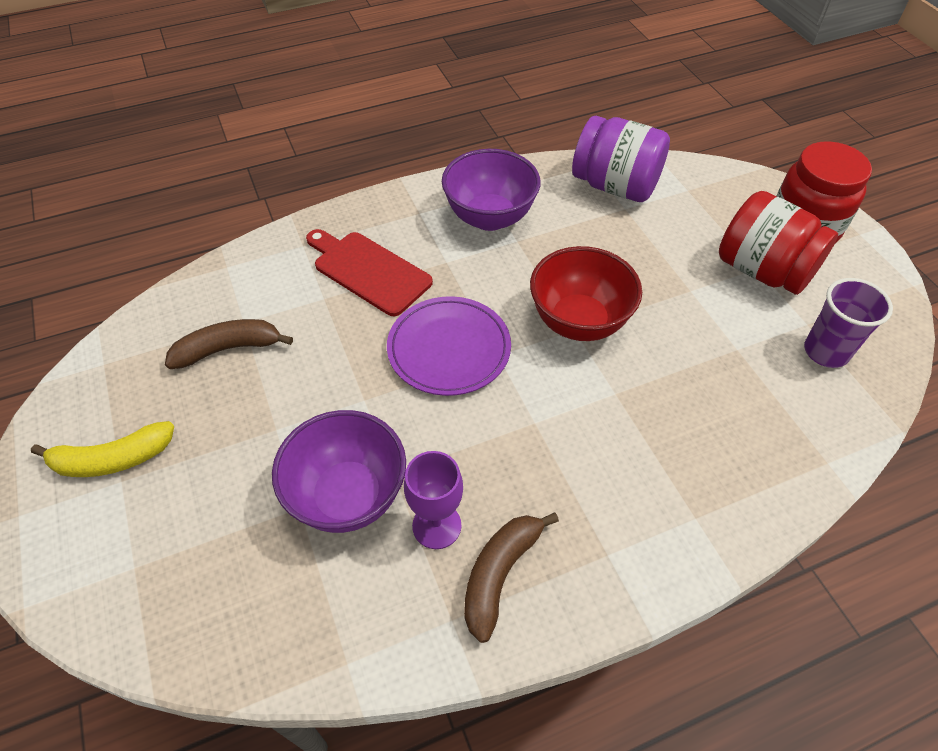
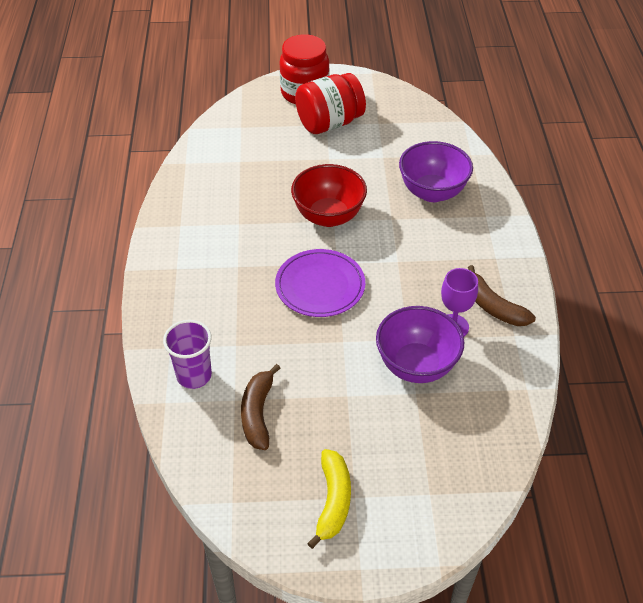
camera: 70 degrees left, 5 degrees down
(368, 271) = (222, 312): red cutting board -> none
(489, 217) = (206, 231): purple bowl -> purple bowl (432, 192)
(615, 186) = (215, 158): purple jar -> none
(826, 351) = (401, 124): purple cup -> purple cup (194, 375)

